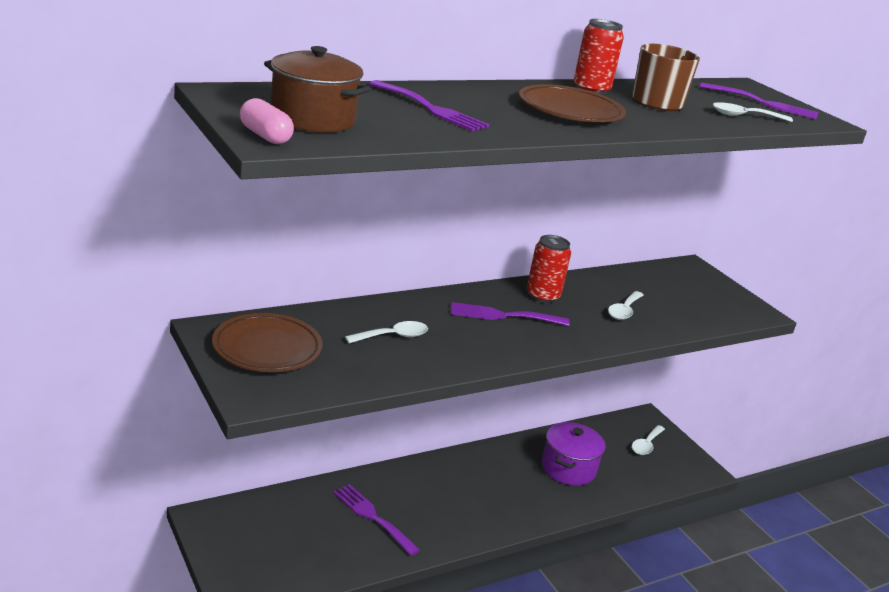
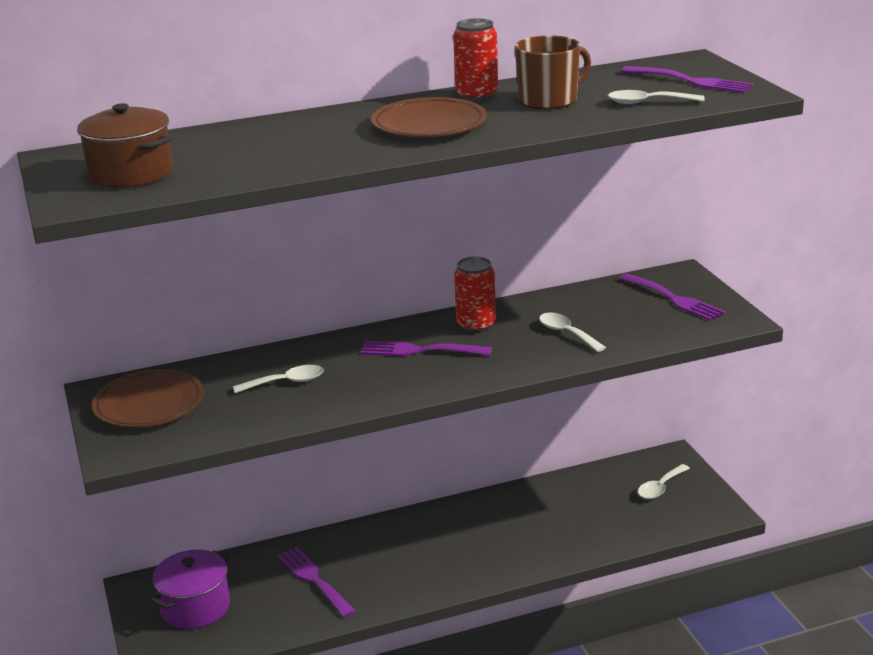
camera: 15 degrees right, 0 degrees up
(265, 136) = (70, 198): pink capsule -> none
(431, 108) = (267, 145): purple fork -> purple fork (674, 299)
(568, 468) = (554, 518): purple pot -> purple pot (195, 607)
(624, 311) = (566, 333): white spoon -> white spoon turned 105 degrees clockwise

